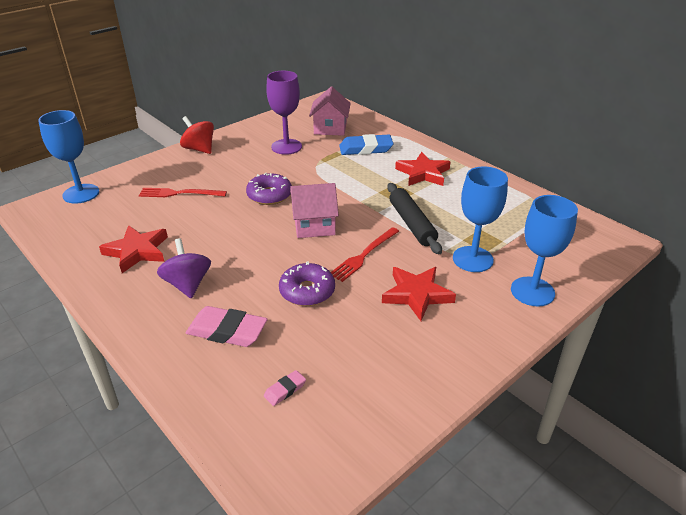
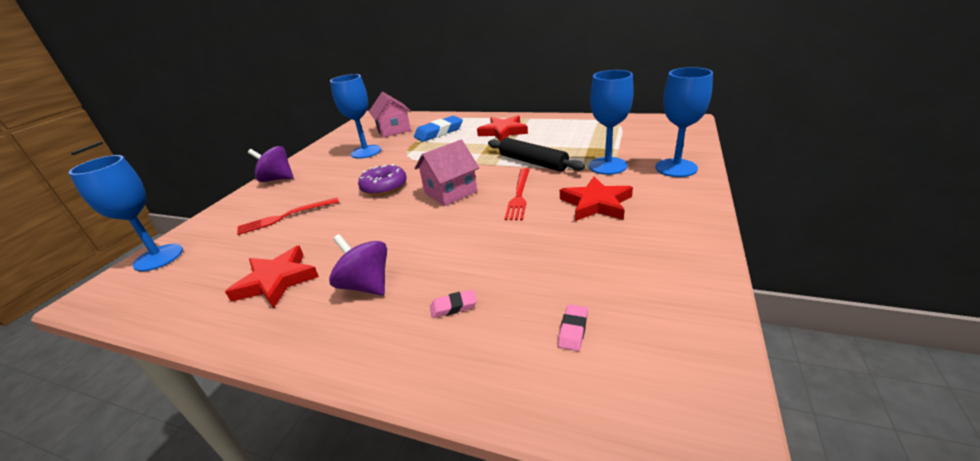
camera: 25 degrees left, 5 degrees down
(199, 149) = (277, 179): red spinning top -> purple spinning top
(227, 331) = (453, 307): pink eraser -> pink eraser, size x0.49
(286, 147) = (366, 152): purple goblet -> blue goblet
(307, 291) = (499, 240): purple donut -> none

